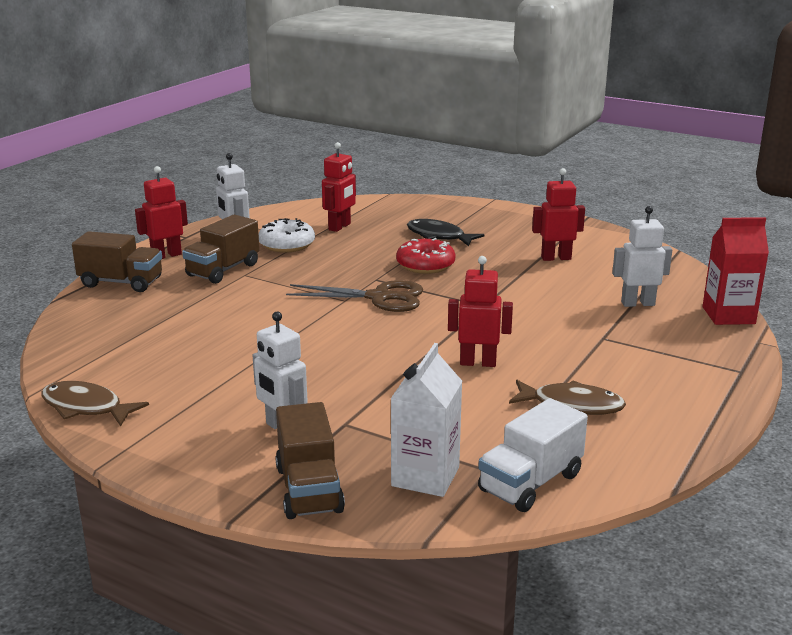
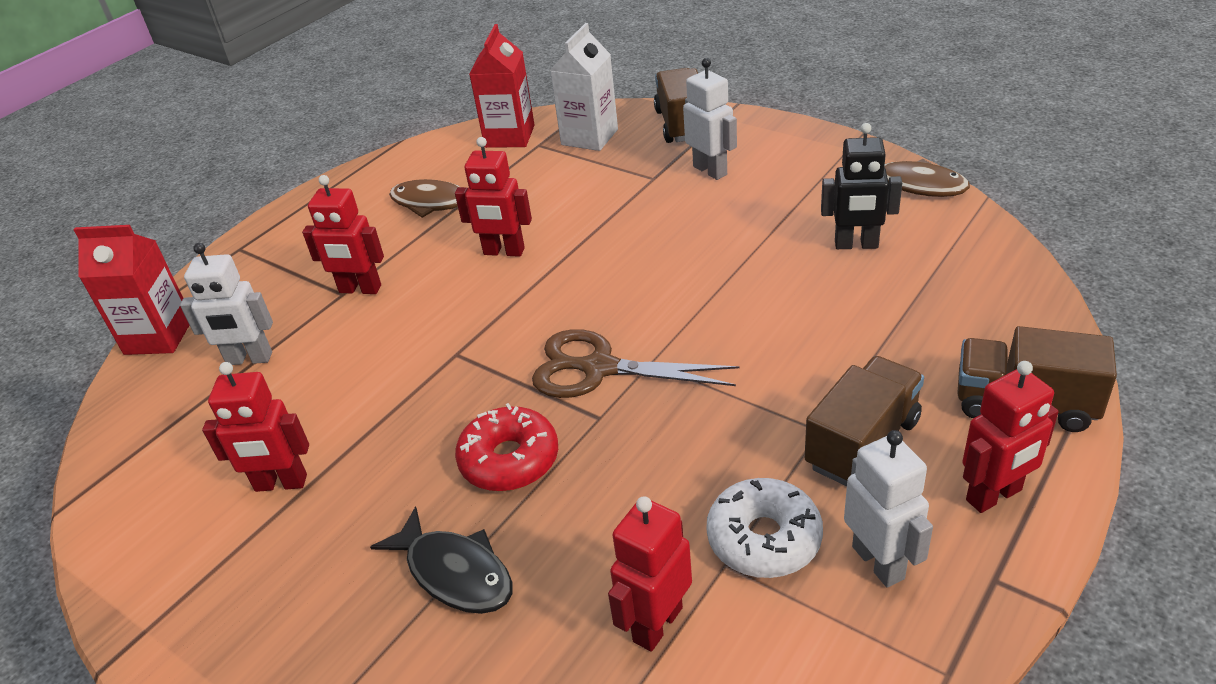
camera: 170 degrees left, 15 degrees up
(171, 361) = (856, 245): none -> black robot
(530, 483) = (509, 136): white truck -> red carton
(589, 340) = (360, 289): none -> red robot

